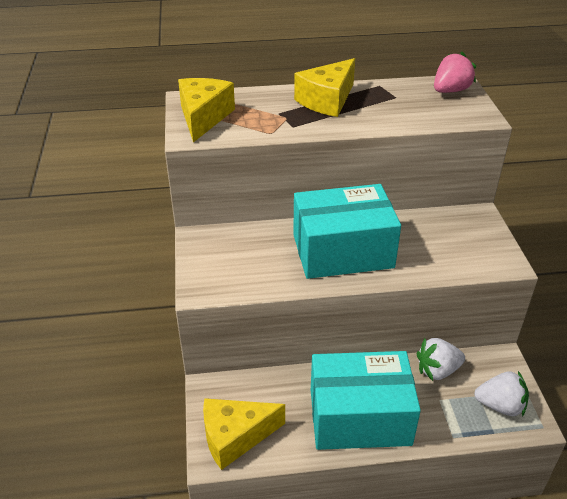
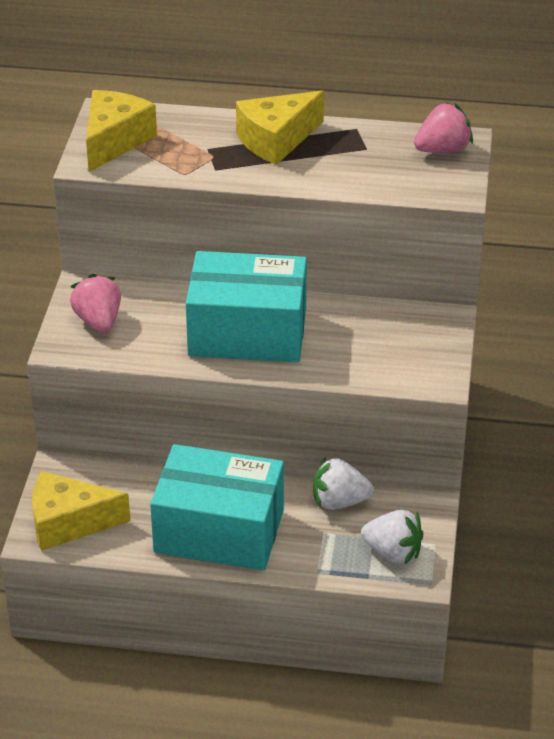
camera: 15 degrees right, 0 degrees up
(221, 263) = (98, 321): none -> pink strawberry

